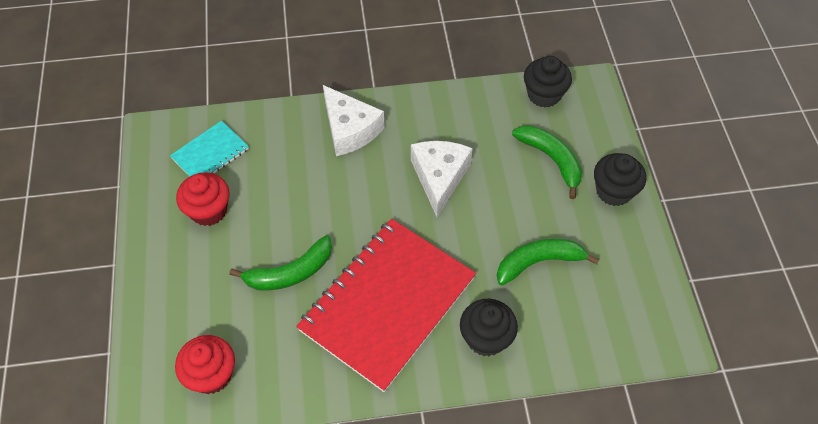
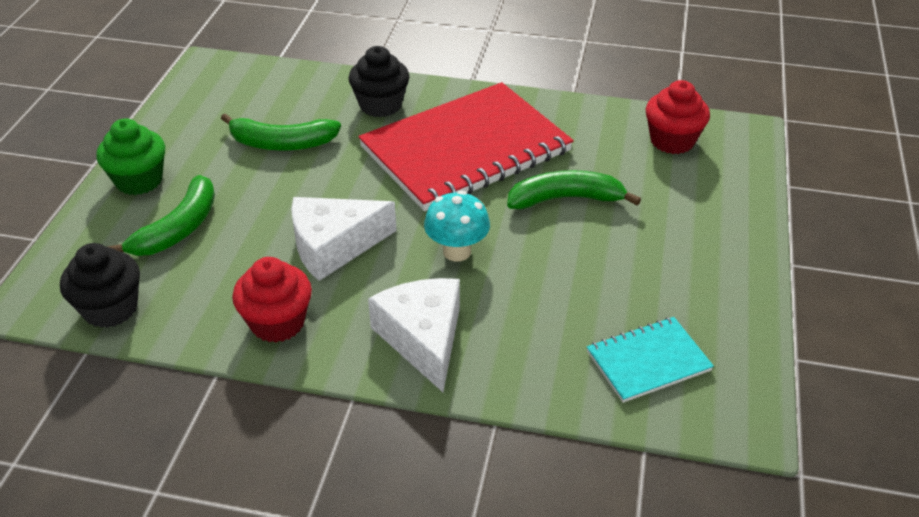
camera: 160 degrees left, 15 degrees down
(209, 210) = (659, 287): red cupcake -> red cupcake (277, 322)
(354, 198) = (457, 251): none -> turquoise mushroom
(439, 178) = (334, 246): white cheese -> white cheese turned 45 degrees clockwise
(551, 160) = (178, 229): green banana -> green banana turned 135 degrees counterclockwise
(613, 191) = (139, 180): black cupcake -> green cupcake

